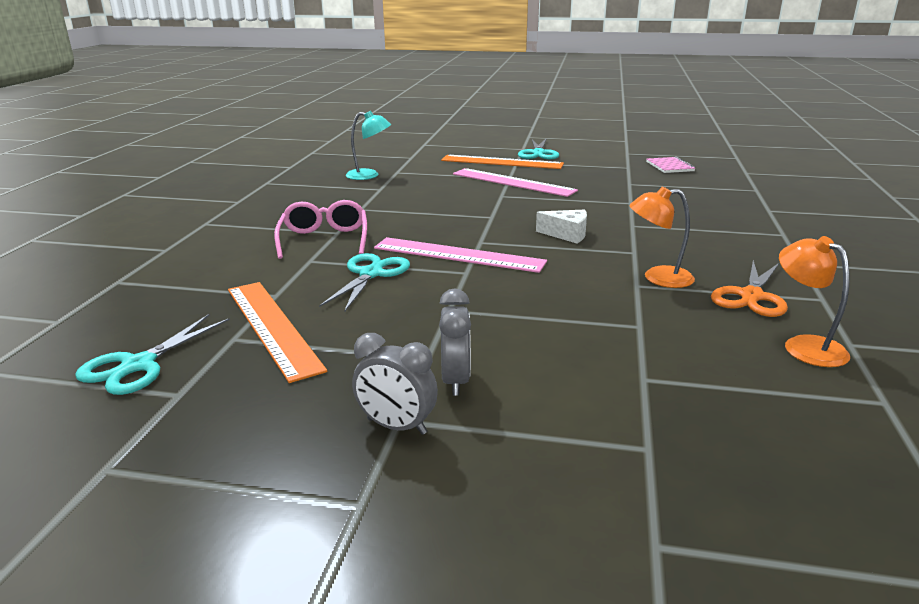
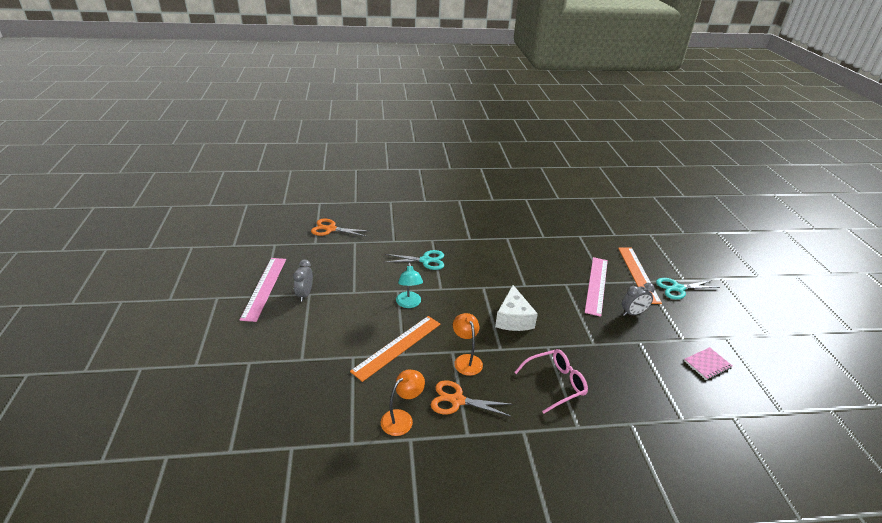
camera: 70 degrees right, 10 degrees up
(138, 365) = (330, 229): turquoise scissors -> orange scissors
(272, 327) = (366, 248): orange ruler -> orange ruler (397, 347)
(324, 239) = (458, 237): pink glasses -> pink glasses (555, 383)
(369, 175) = (564, 228): turquoise lamp -> turquoise lamp (409, 304)
(455, 381) = (338, 303): grey clock -> grey clock (633, 313)
(458, 255) = (461, 282): pink ruler -> pink ruler (264, 288)
(567, 234) = (513, 319): white cheese -> white cheese, size x1.54

